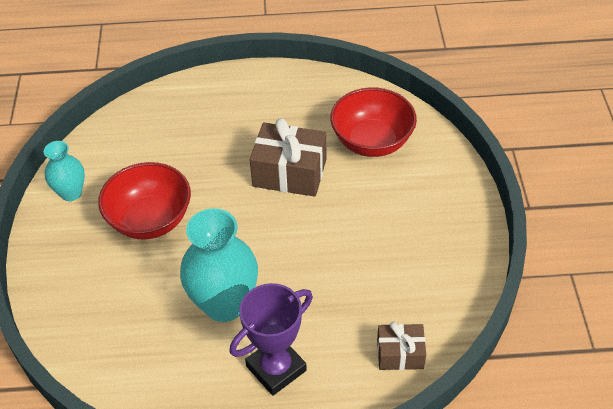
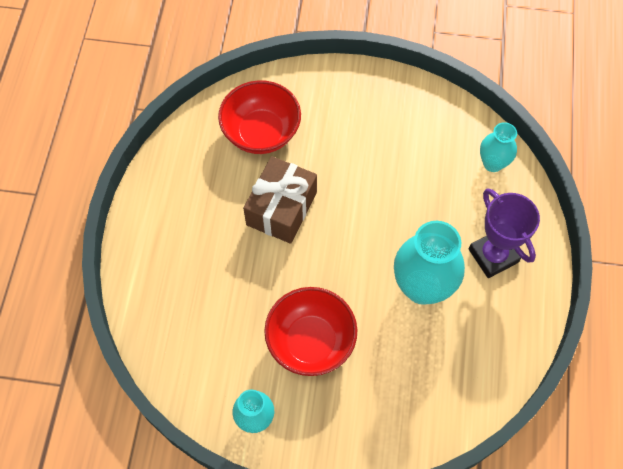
camera: 80 degrees left, 15 degrees up
(400, 354) = (492, 163): brown gift -> turquoise vase

